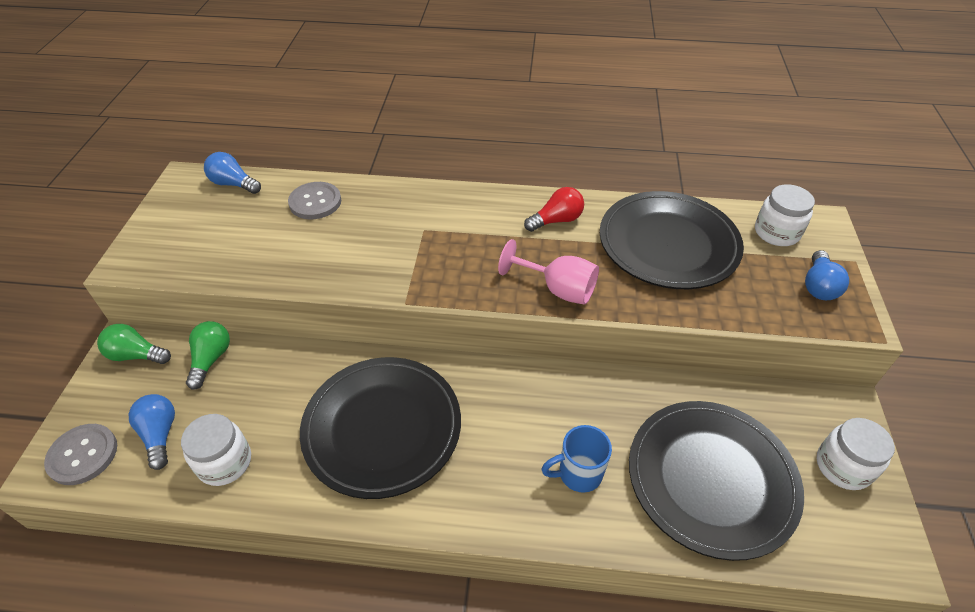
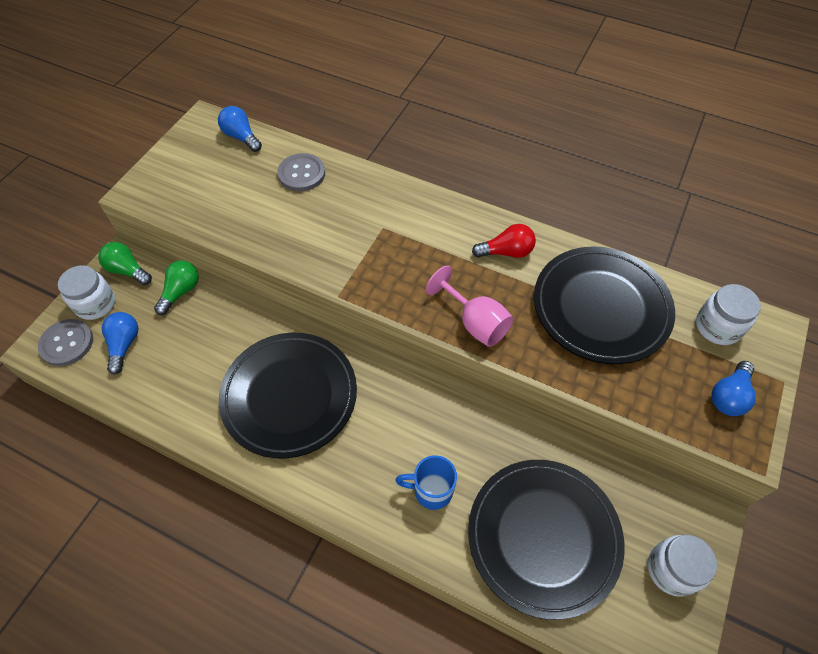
camera: 20 degrees right, 10 degrees up
(225, 462) = (162, 384): white jar -> white jar (95, 304)

